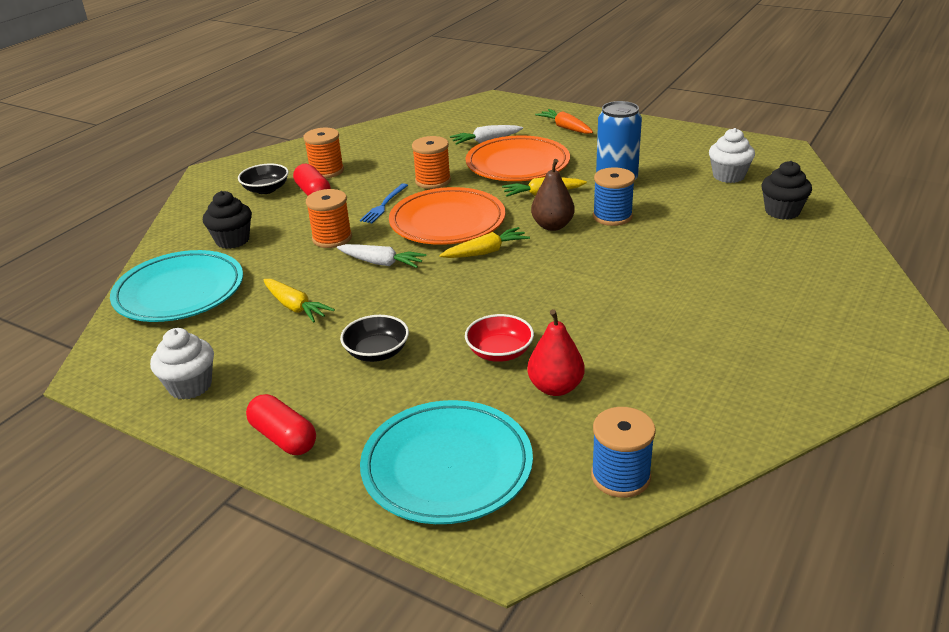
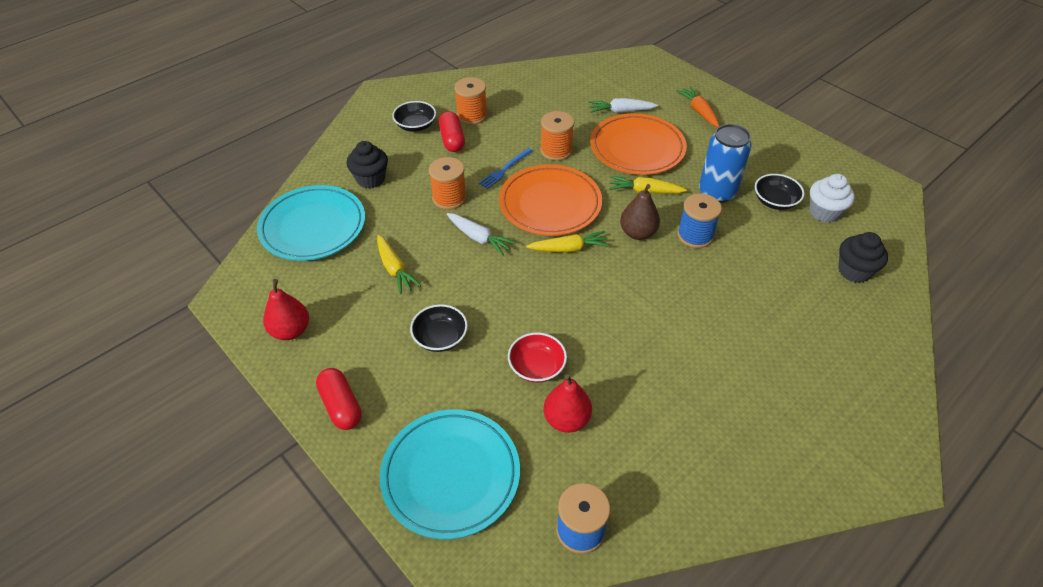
camera: 15 degrees right, 15 degrees up
(190, 386) = (291, 331): white cupcake -> red pear
(677, 177) = (775, 201): none -> black bowl

